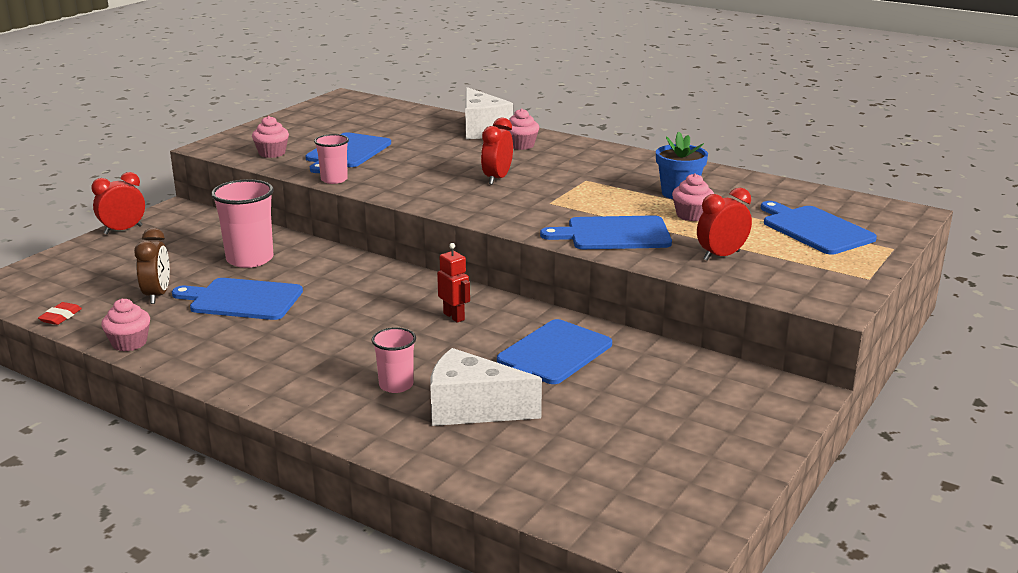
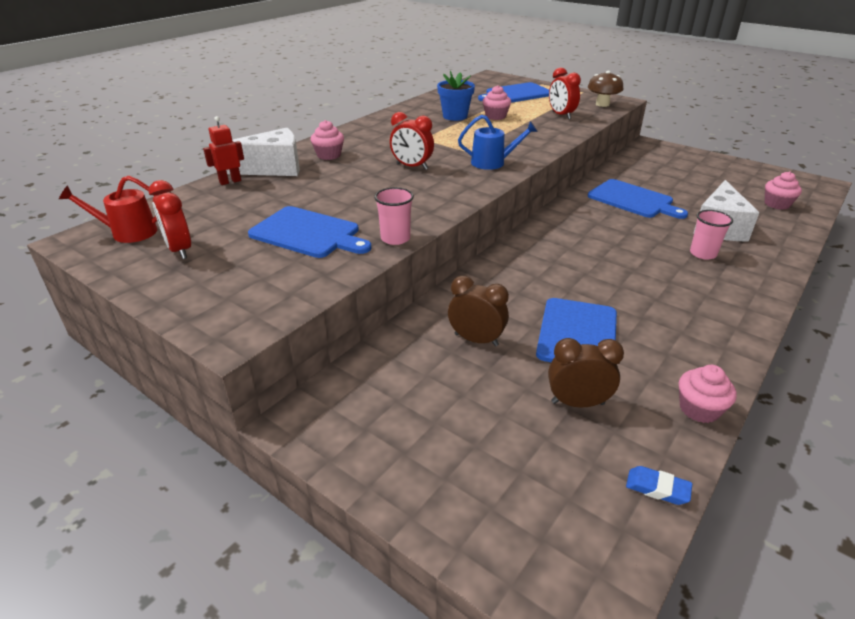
camera: 85 degrees left, 10 degrees up
(60, 317) = (657, 488): red eraser -> blue eraser
(123, 230) = (364, 472): red clock -> red clock (179, 250)
(250, 259) = (476, 340): pink cup -> brown clock
(272, 153) = (286, 281): pink cupcake -> pink cupcake (777, 204)
(354, 106) = (128, 232): none -> red watering can
(454, 316) = (586, 230): red robot -> red robot (230, 181)
(517, 213) = (492, 162): none -> blue watering can
(614, 234) = (530, 137): blue cutting board -> none
(801, 289) = (602, 104): none -> brown mushroom

